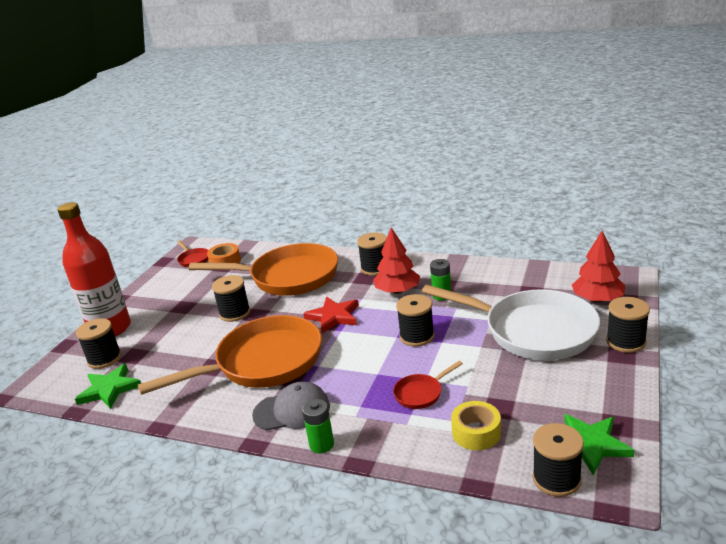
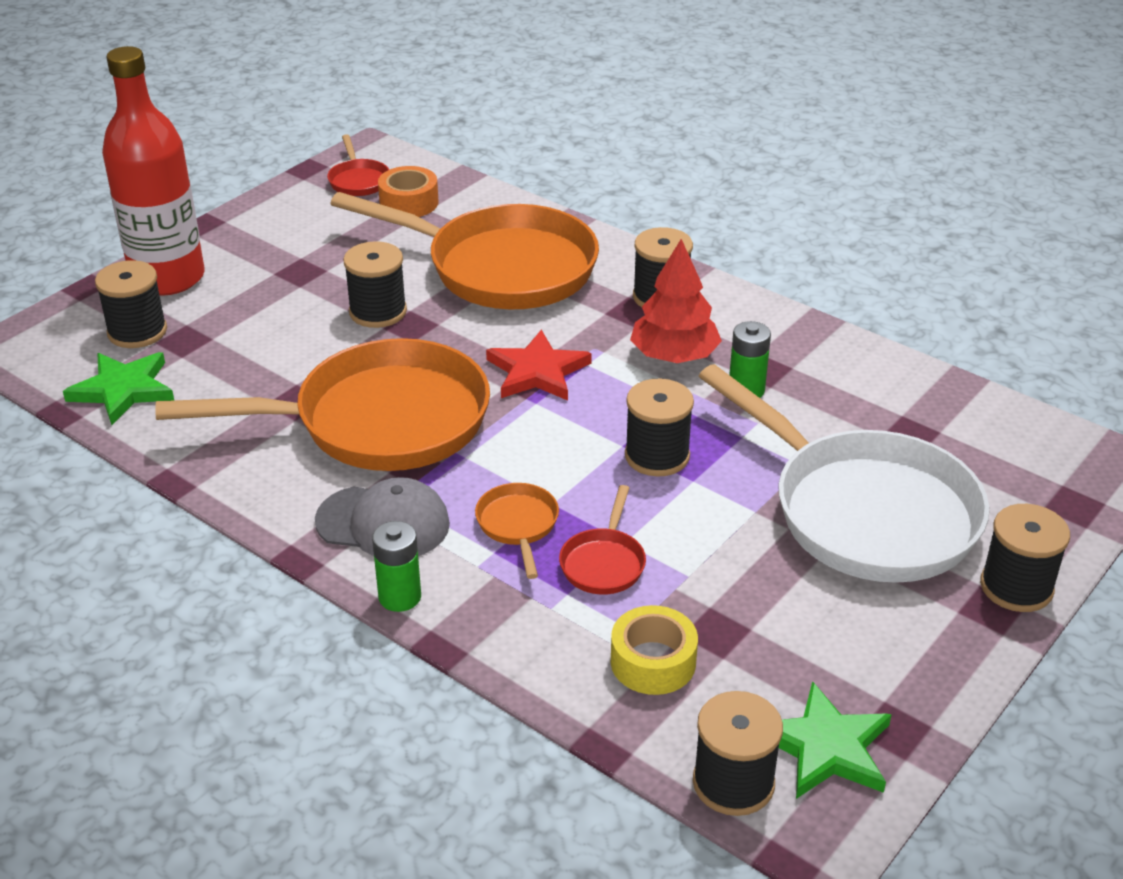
camera: 15 degrees right, 10 degrees up
(365, 389) = (518, 525): none -> orange pan
(421, 393) = (603, 563): red pan -> red pan turned 60 degrees counterclockwise
(597, 299) = (1023, 488): red tree -> none

